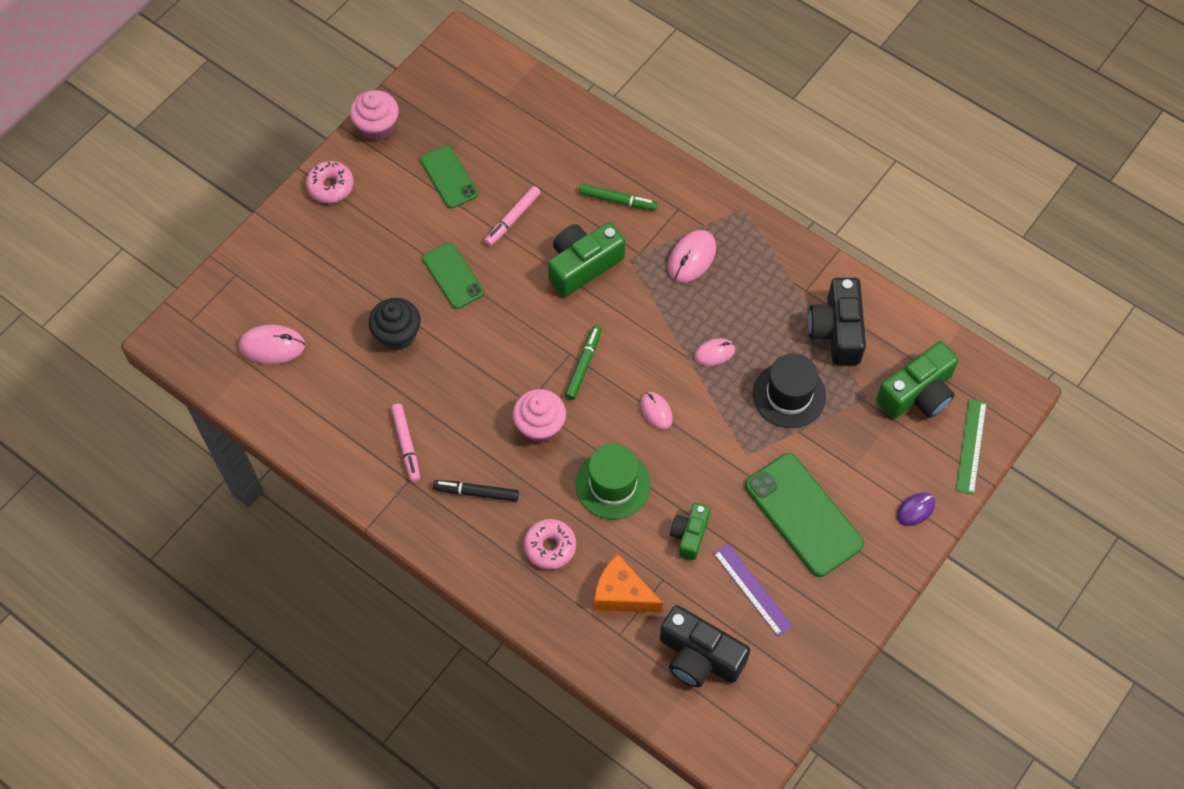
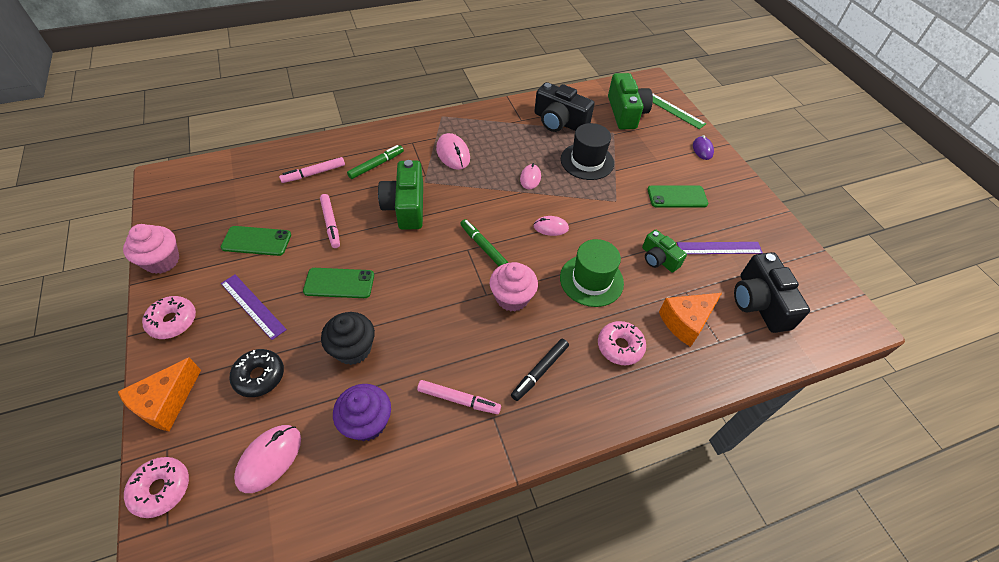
camera: 60 degrees left, 10 degrees down
(209, 296) = (161, 489): none -> pink donut
(266, 243) = (166, 402): none -> orange cheese
(328, 287) = (259, 376): none -> black donut
(342, 391) = (367, 422): none -> purple cupcake
(384, 230) = (253, 306): none -> purple ruler
(562, 156) = (314, 173): none -> pink marker
(699, 656) = (759, 303): black camera -> black camera turned 105 degrees clockwise
(803, 515) = (677, 197): green phone -> green phone, size x0.61

